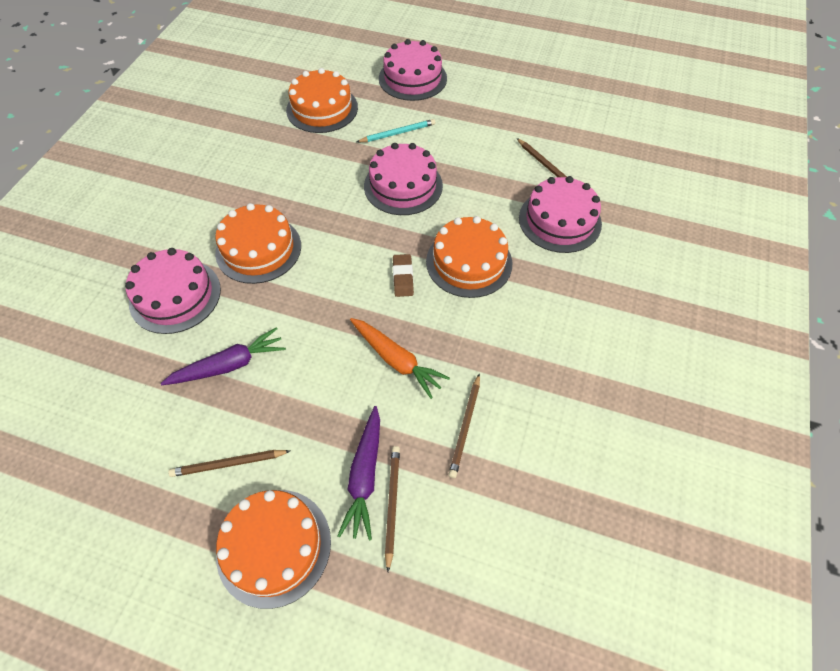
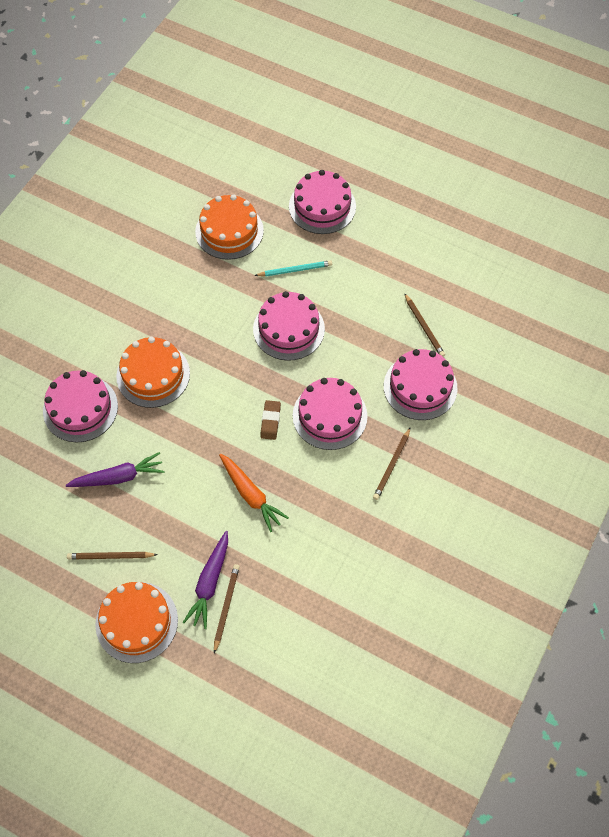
camera: 10 degrees right, 5 degrees up
(465, 427) = (293, 558): brown pencil -> brown pencil (392, 465)
(469, 262) = (330, 415): orange cake -> pink cake

